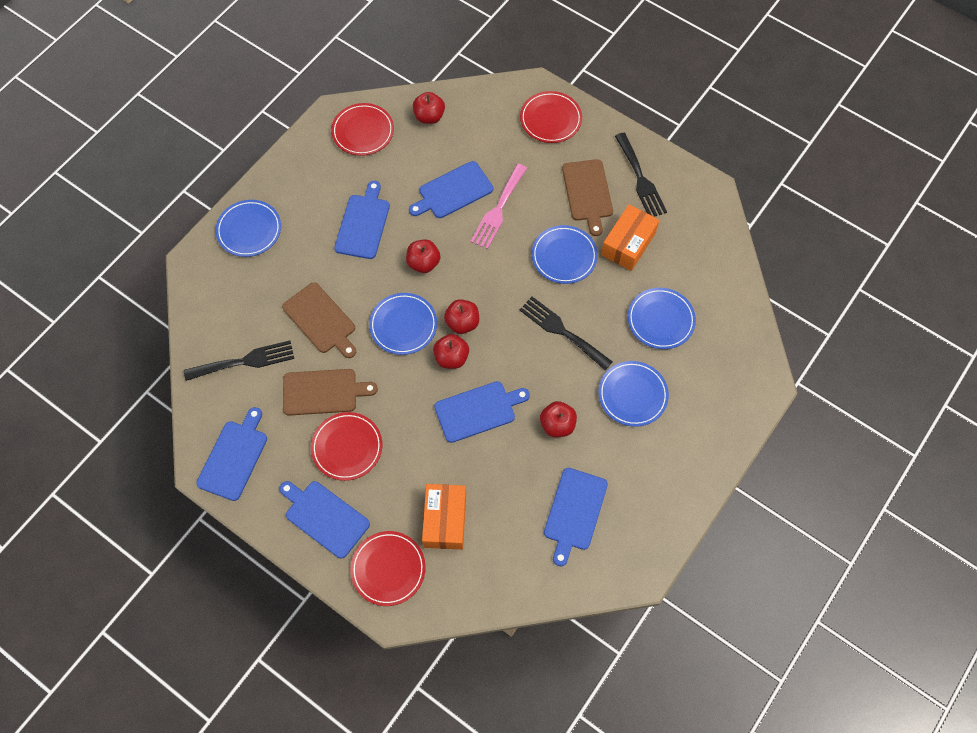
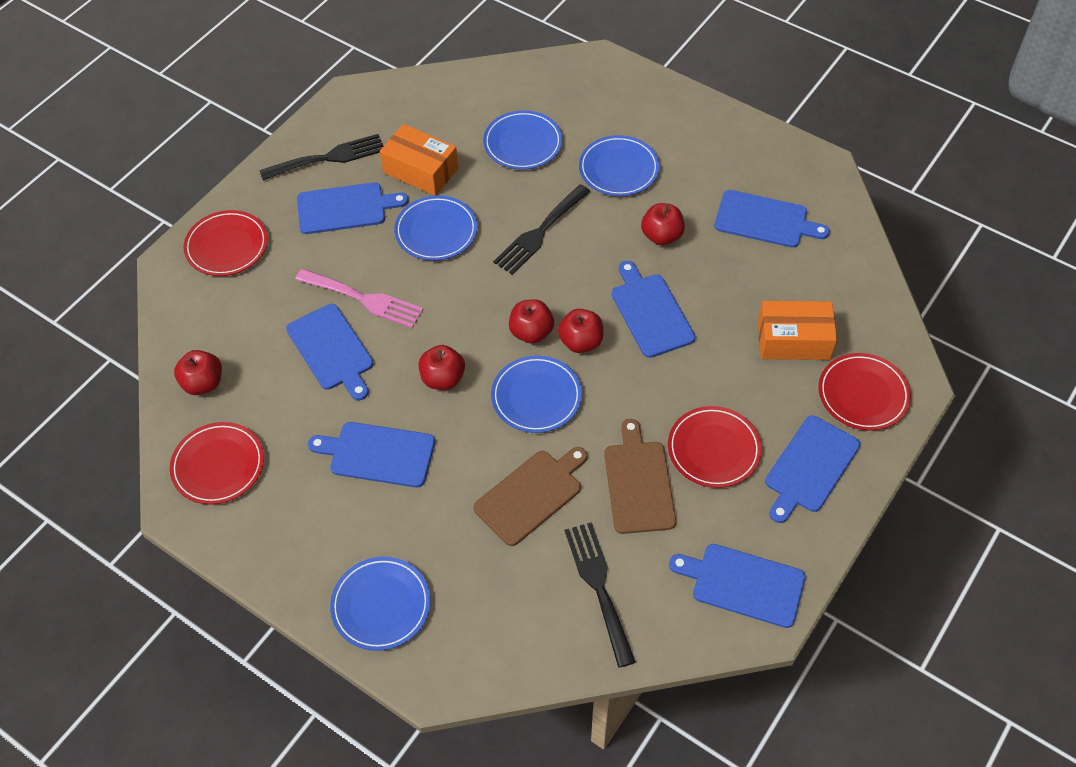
camera: 90 degrees left, 10 degrees down
(587, 193) = (345, 208): brown cutting board -> blue cutting board

